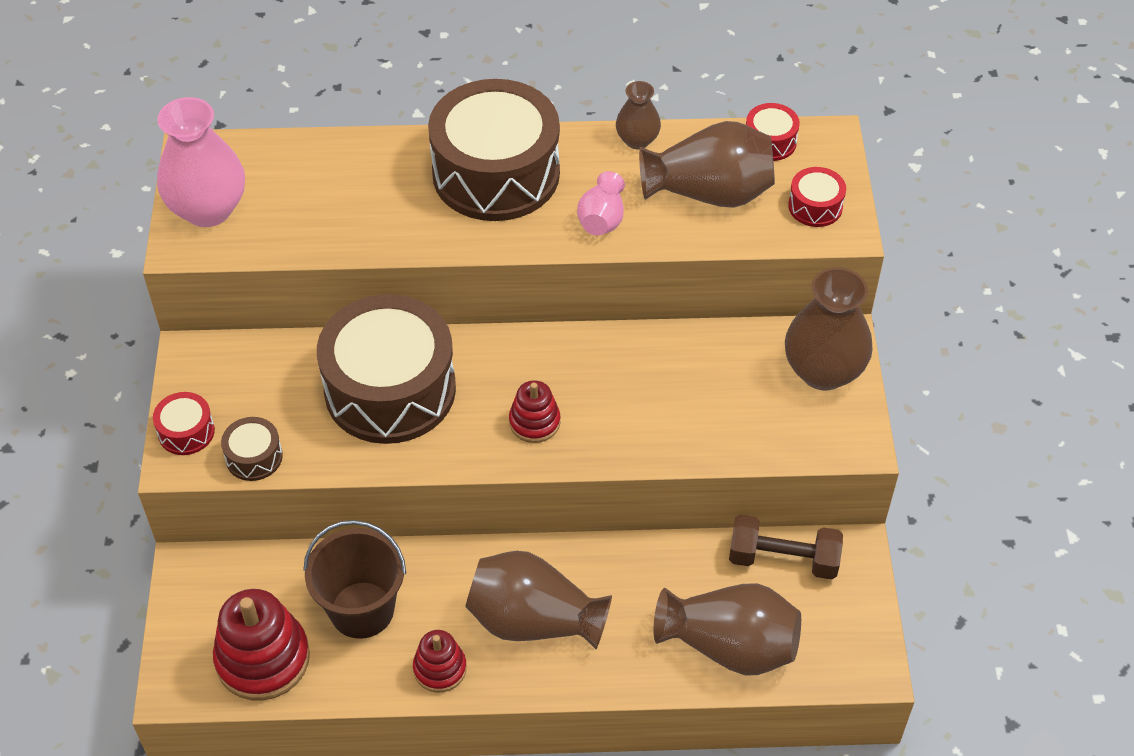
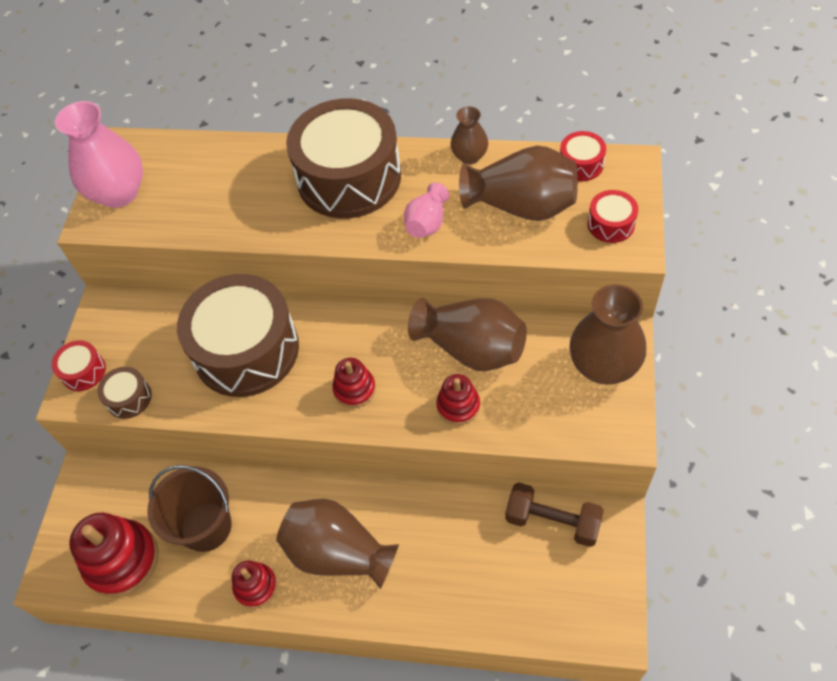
camera: 15 degrees right, 5 degrees up
(662, 429) = (458, 406): none -> red stacking toy
(729, 646) = (495, 596): brown vase -> brown vase (471, 348)

